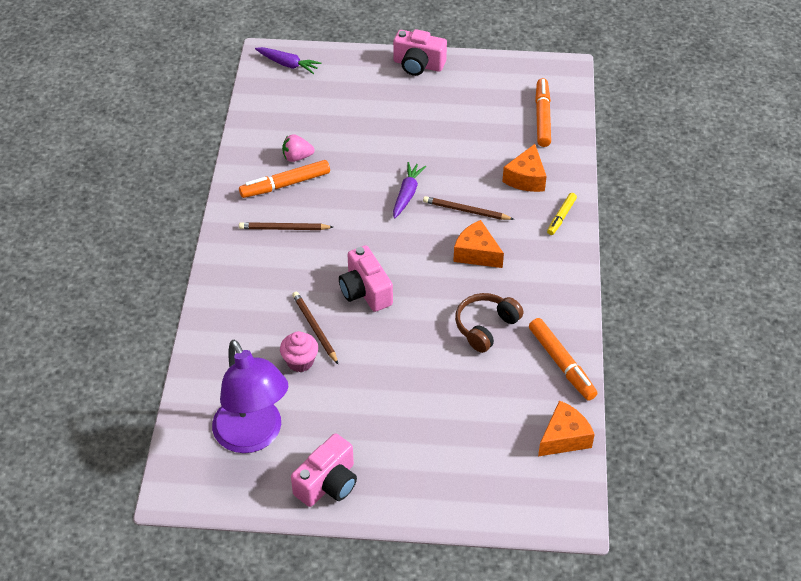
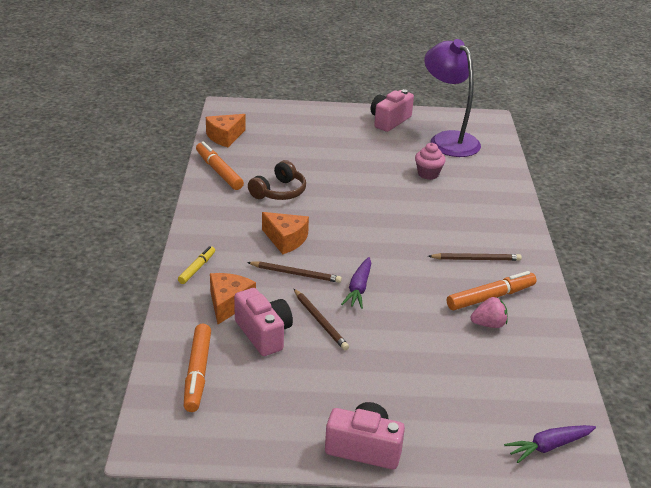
camera: 175 degrees right, 15 degrees down
(288, 64) = (549, 446): purple carrot -> purple carrot turned 45 degrees counterclockwise
(314, 328) = (423, 192): brown pencil -> brown pencil (320, 321)
(365, 291) = (386, 214): pink camera -> pink camera (264, 334)

